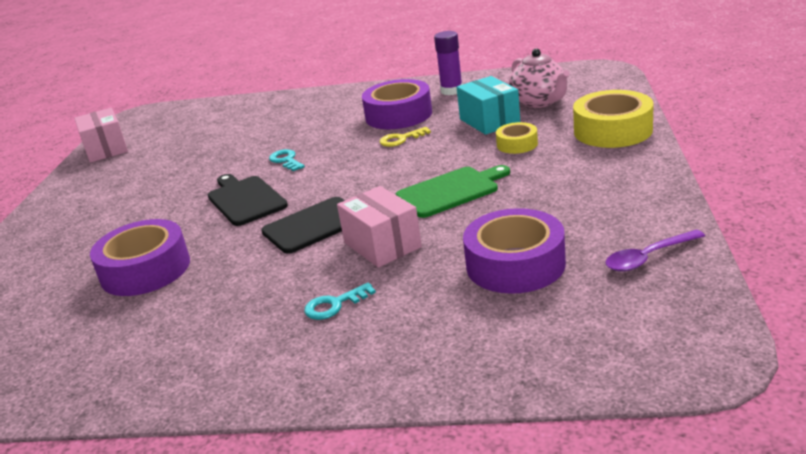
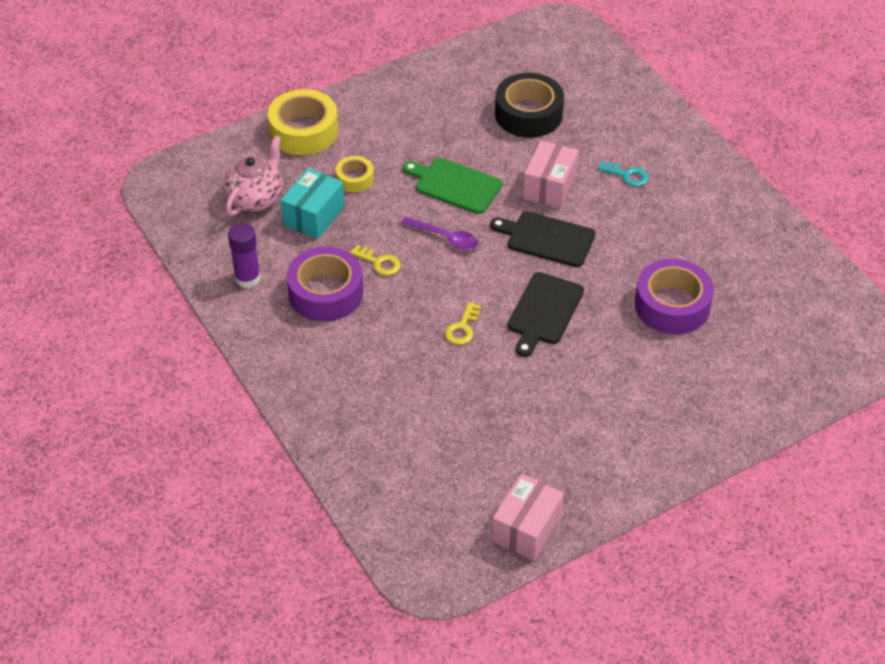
camera: 130 degrees left, 20 degrees up
(286, 160) = (462, 328): turquoise key -> yellow key
(515, 264) = (528, 114): purple tape -> black tape
(648, 257) = (484, 63): purple spoon -> purple spoon (445, 237)

